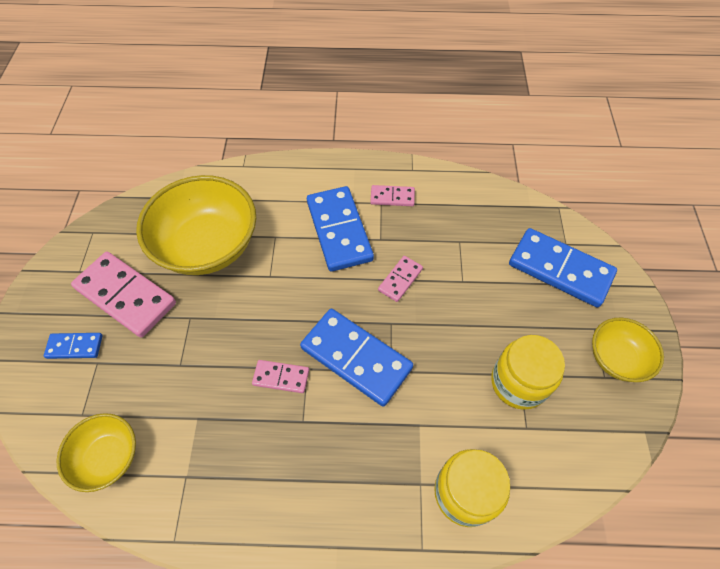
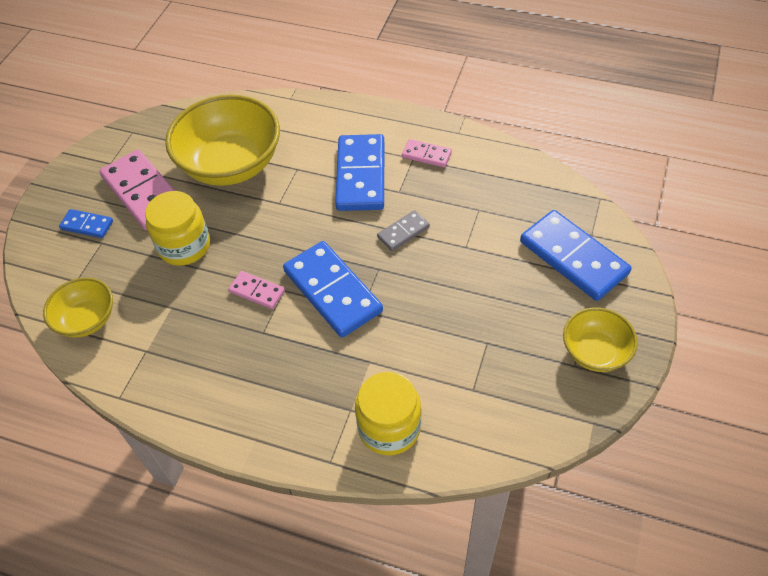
camera: 20 degrees right, 5 degrees down
(400, 279) = (403, 232): pink domino -> grey domino
(518, 382) = (482, 349): yellow jar -> yellow jar (184, 246)

